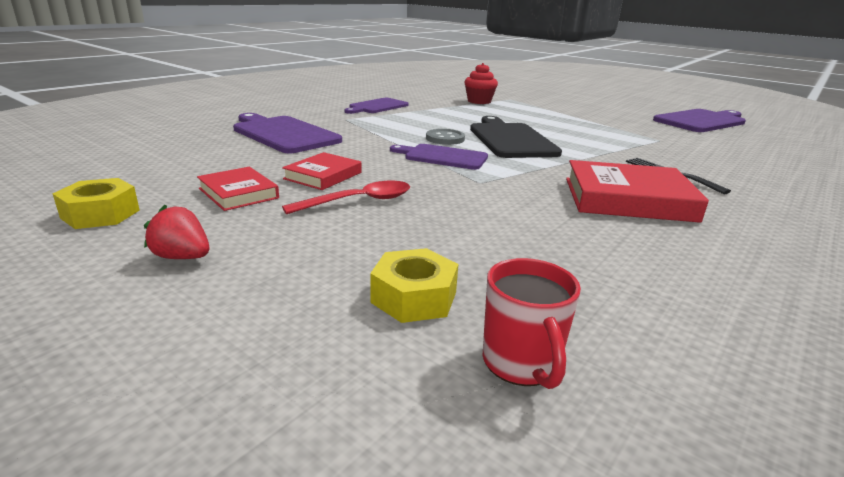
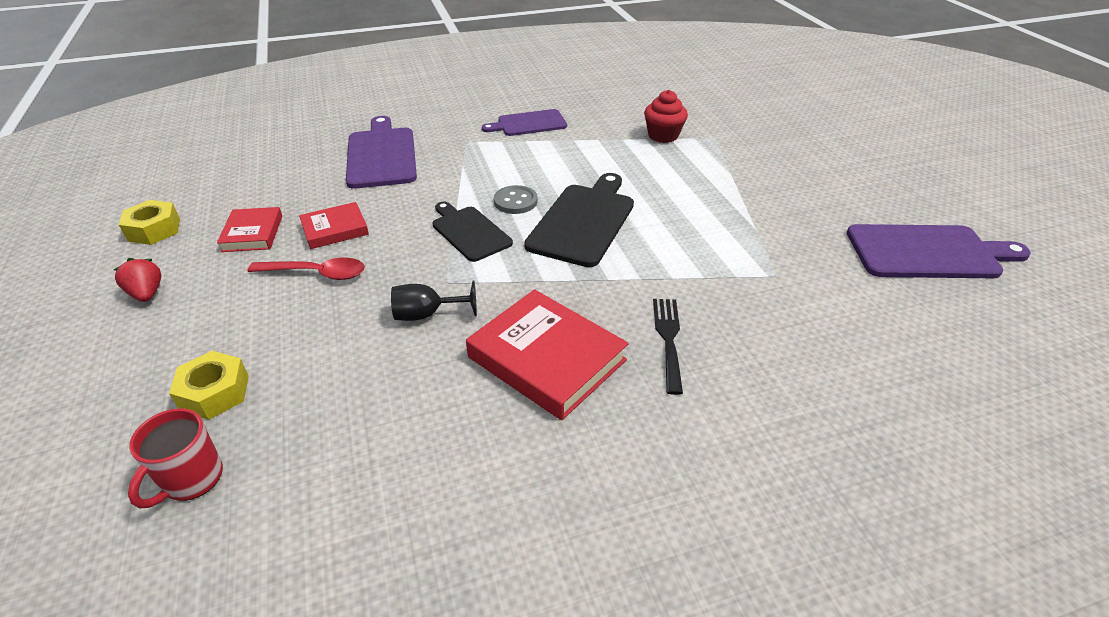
camera: 35 degrees right, 15 degrees up
(442, 157) = (469, 232): purple cutting board -> black cutting board
(502, 200) = (427, 314): none -> black goblet

